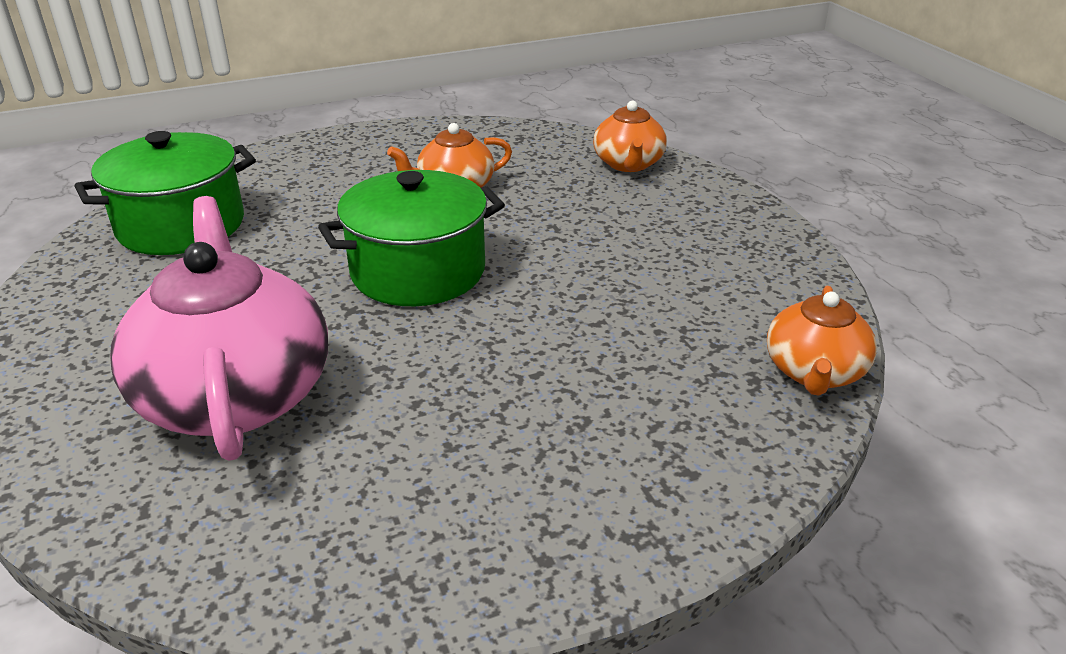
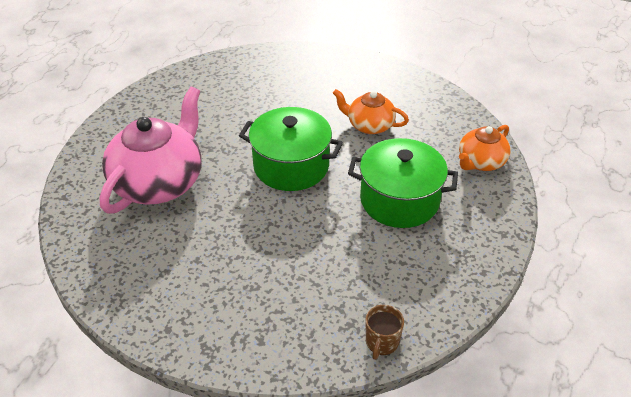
camera: 45 degrees right, 10 degrees up
(181, 226) = (233, 80): green pot -> green pot (399, 200)
(814, 372) = (381, 342): orange teapot -> brown mug

